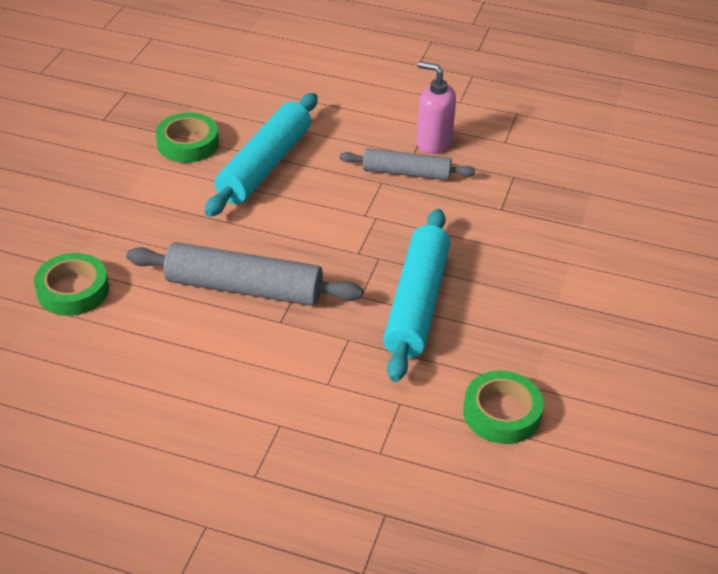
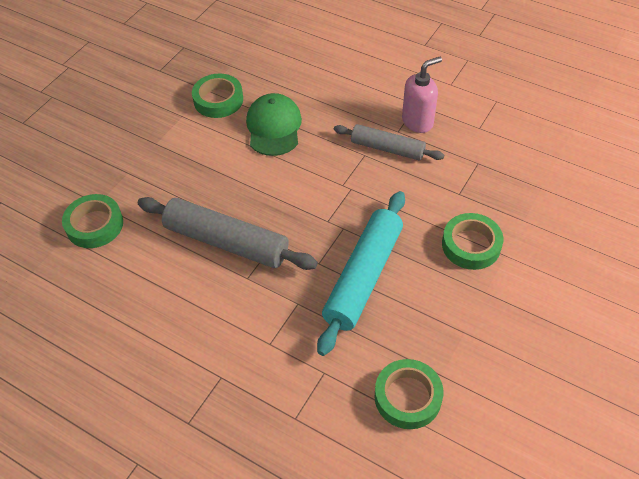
camera: 15 degrees right, 10 degrees up
(265, 165) = (274, 127): turquoise rolling pin -> green cap
(433, 142) = (417, 122): pink soap dispenser -> pink soap dispenser turned 105 degrees clockwise
(529, 257) = (471, 245): none -> green tape

